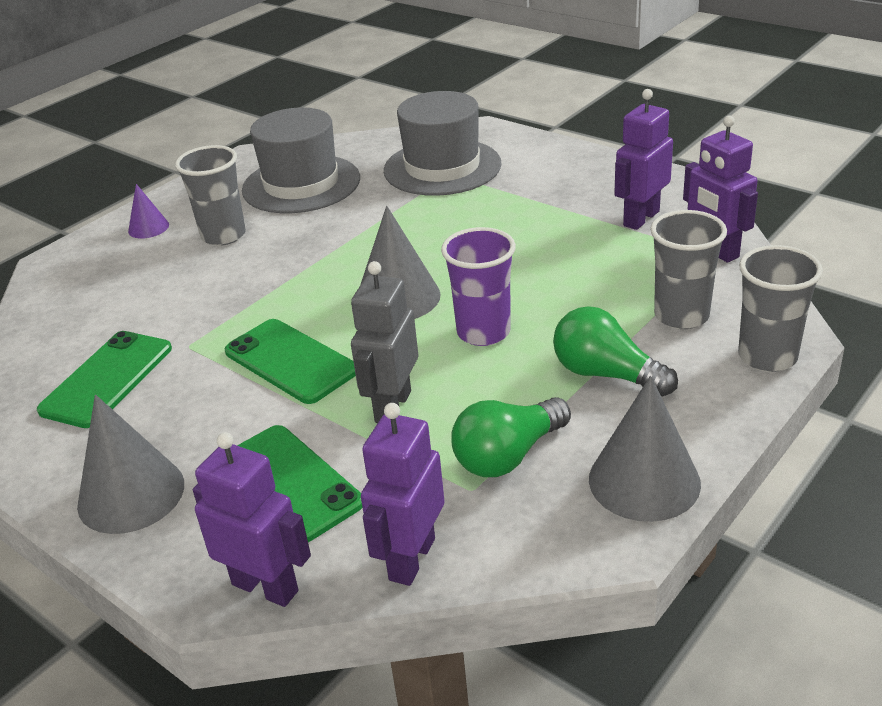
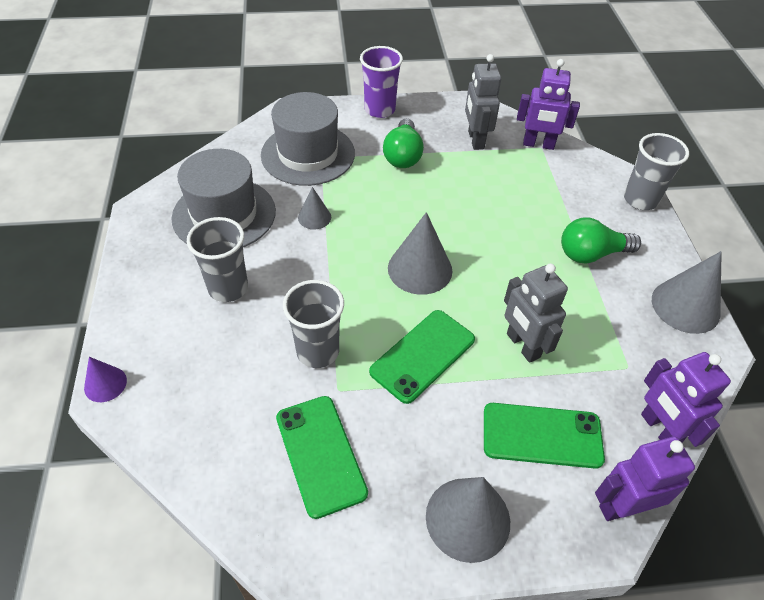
camera: 50 degrees left, 15 degrees up
(148, 228) = (152, 315): purple cone -> purple cone (105, 384)
(290, 361) = (423, 355): green phone -> green phone turned 45 degrees counterclockwise
(370, 216) = (314, 217): none -> grey cone
(483, 332) = (500, 264): purple cup -> purple cup (379, 110)
(508, 455) = (616, 334): green light bulb -> green light bulb (403, 155)
(640, 218) = (475, 140): purple robot -> grey robot
(681, 316) = (576, 196): grey cup -> grey cup (318, 351)

